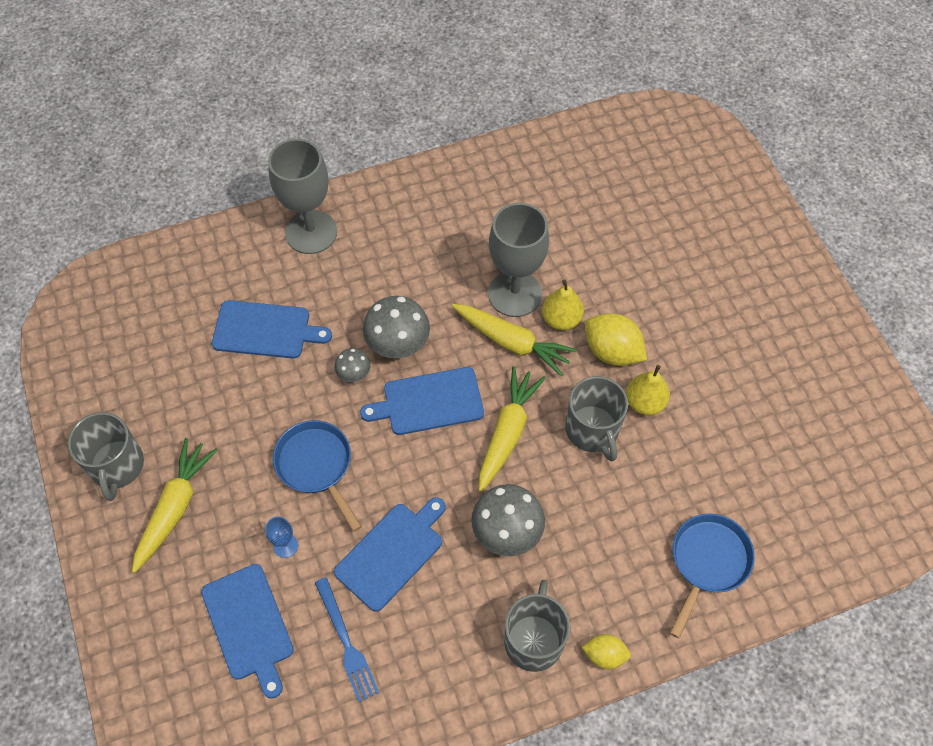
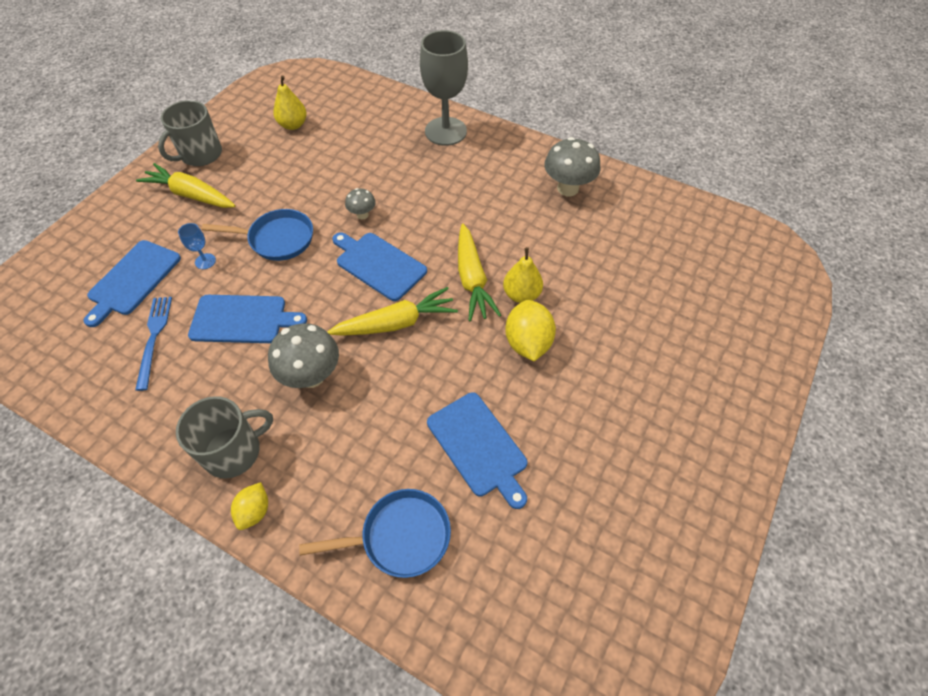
camera: 50 degrees right, 5 degrees down
(174, 508) = (191, 195): yellow carrot -> yellow carrot turned 135 degrees counterclockwise
(265, 330) = (354, 156): blue cutting board -> blue cutting board (479, 446)
(316, 465) = (277, 239): blue pan -> blue pan turned 75 degrees clockwise
(346, 642) = (154, 338): blue fork -> blue fork turned 150 degrees clockwise
(398, 346) = (406, 222): grey mushroom -> grey mushroom (567, 188)
(514, 293) = (513, 255): grey goblet -> none
(592, 430) = (447, 374): grey mug -> none
(604, 655) = (254, 511): yellow lemon -> yellow lemon turned 45 degrees clockwise
(645, 402) = (505, 393): yellow pear -> yellow pear (293, 125)

